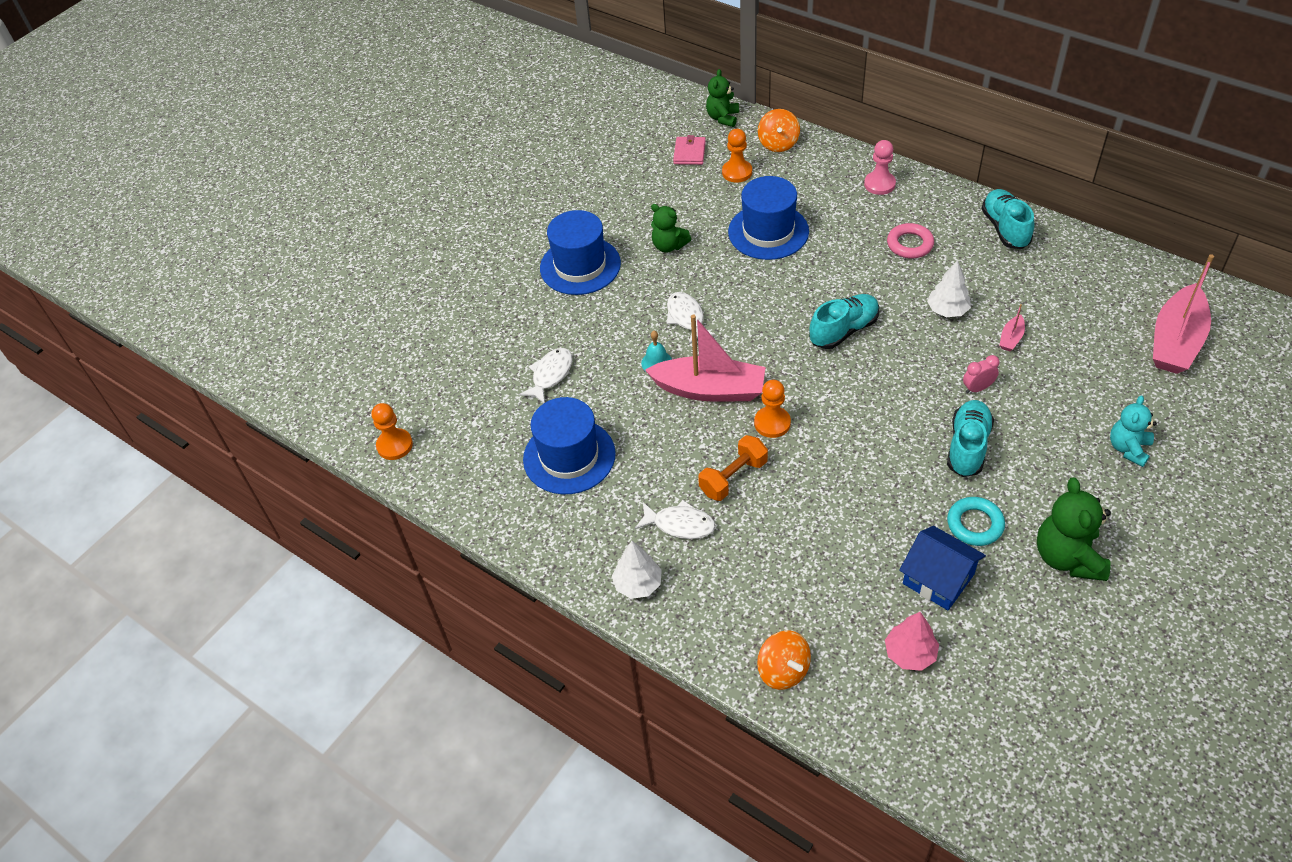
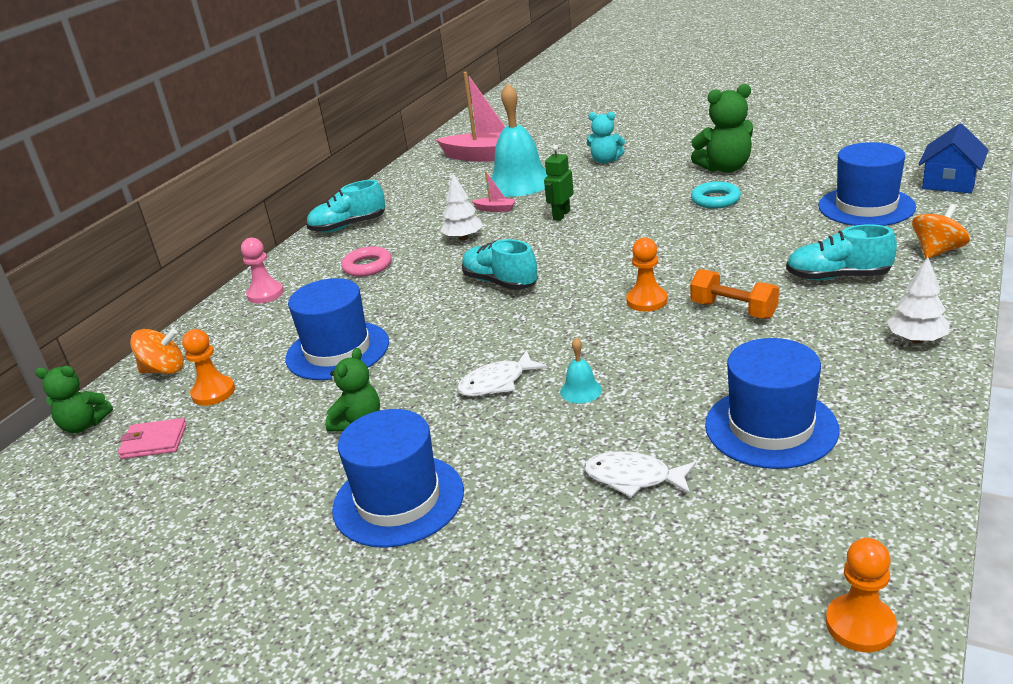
camera: 100 degrees left, 20 degrees down
(680, 524) = (818, 329): white fish -> none
(709, 389) = (613, 345): pink boat -> none
(910, 653) = (866, 207): pink tree -> blue hat
(938, 579) = (782, 206): blue house -> blue house (949, 182)
(967, 446) = (632, 211): turquoise shoe -> turquoise shoe (838, 277)
(977, 388) = (561, 215): pink clock -> green robot
(1081, 363) = (519, 182): none -> turquoise bell

